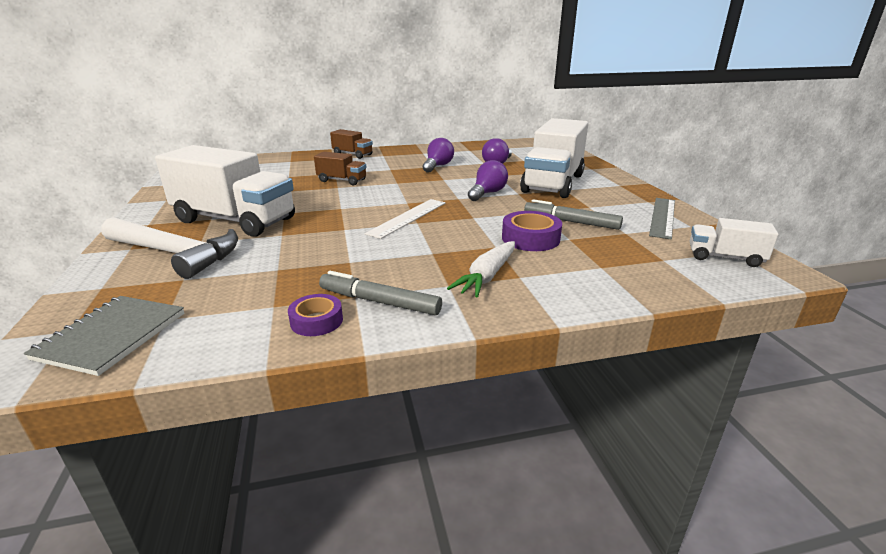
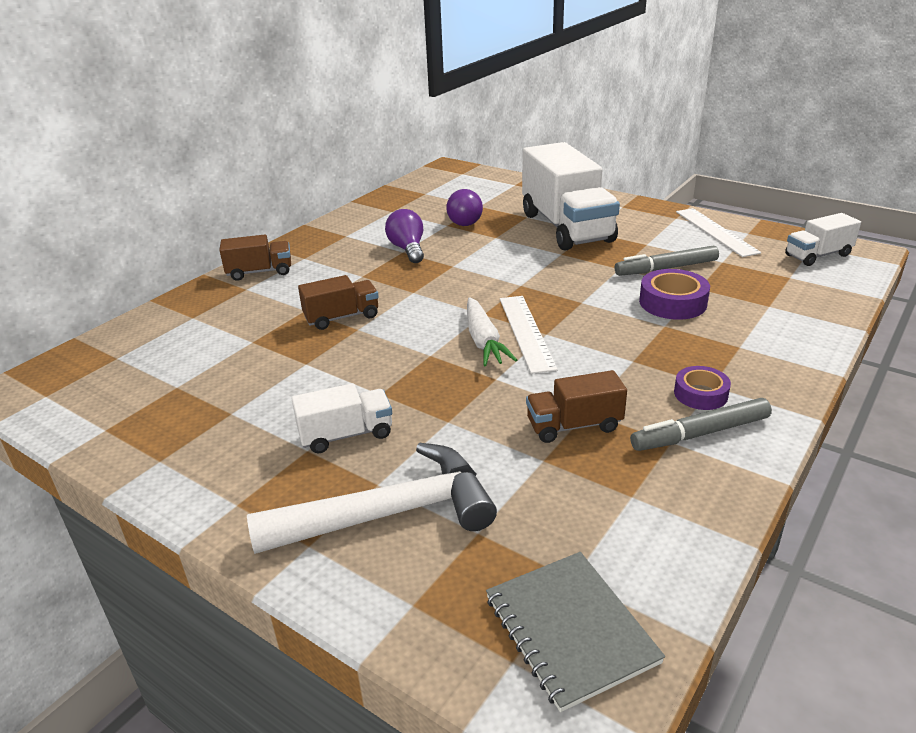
camera: 40 degrees left, 5 degrees up
(235, 220) = (346, 435): white truck -> white truck, size x0.48
(316, 321) = (697, 483): purple tape -> purple tape (700, 394)
(327, 264) = (574, 425): none -> brown truck
(487, 193) = (534, 266): purple light bulb -> none
(487, 276) = (719, 360): white carrot -> white carrot (483, 341)
(663, 217) = (716, 231): grey ruler -> white ruler

